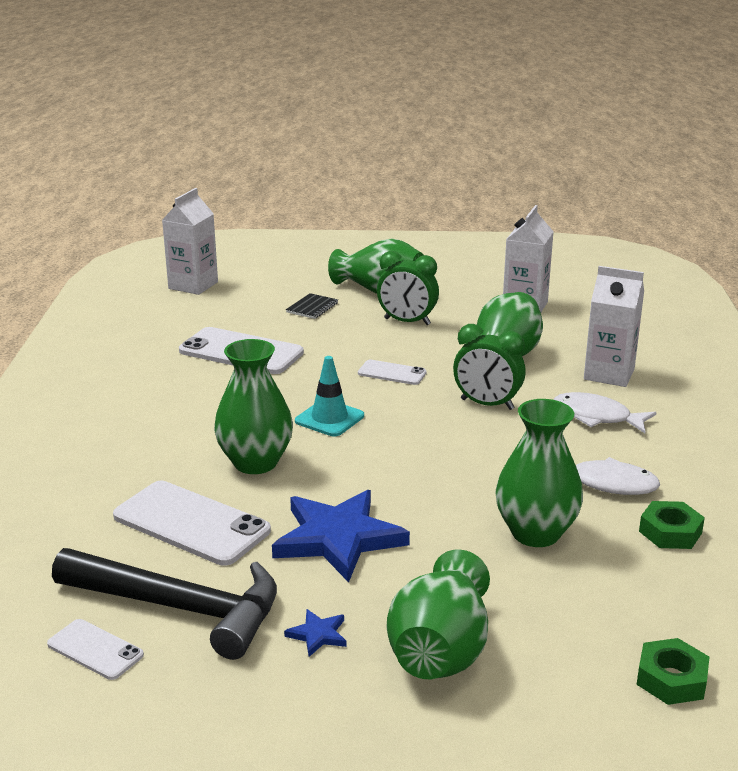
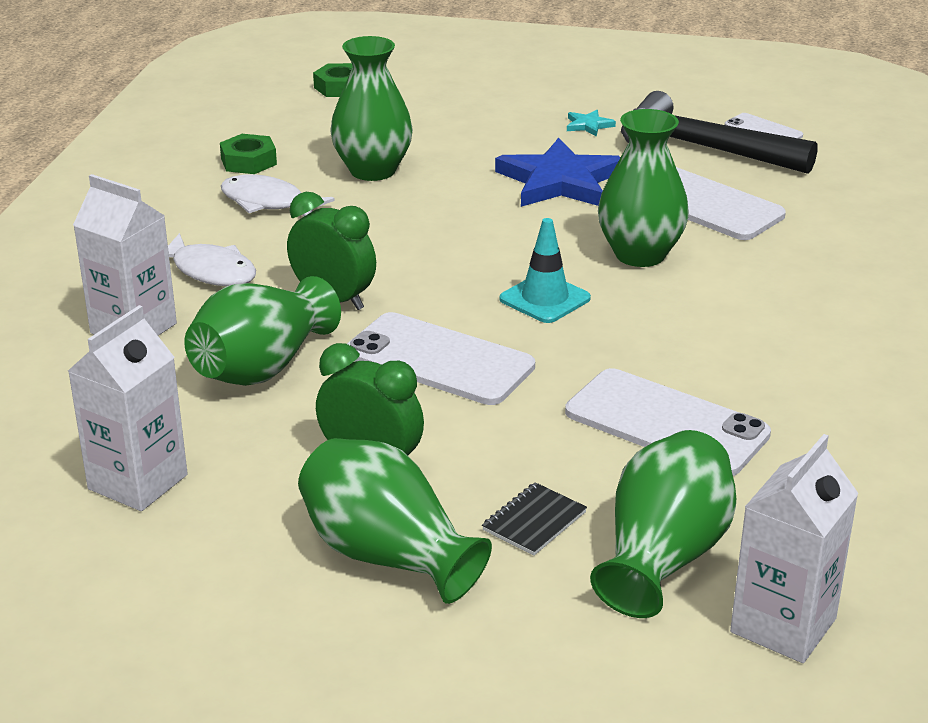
camera: 170 degrees left, 5 degrees up
(318, 635) = (588, 125): blue star -> turquoise star
(392, 373) = (439, 360): white phone -> white phone, size x1.89
(440, 650) = (497, 111): green vase -> green vase (663, 556)

